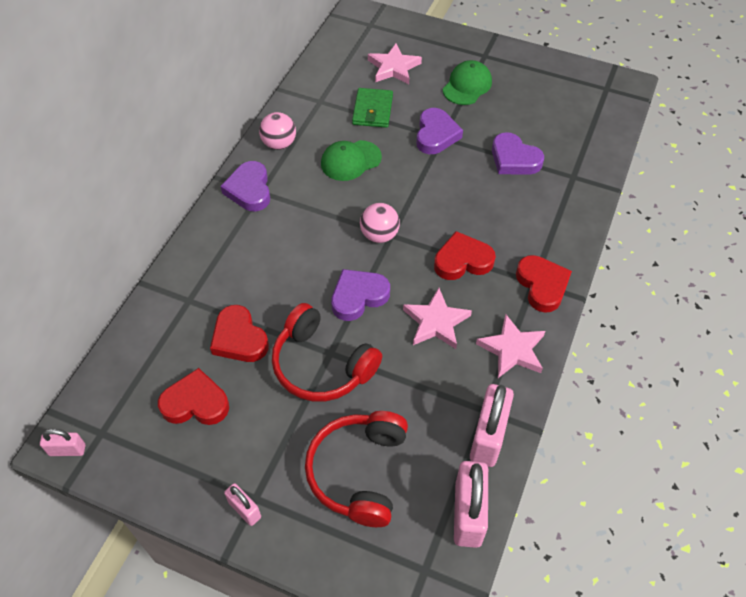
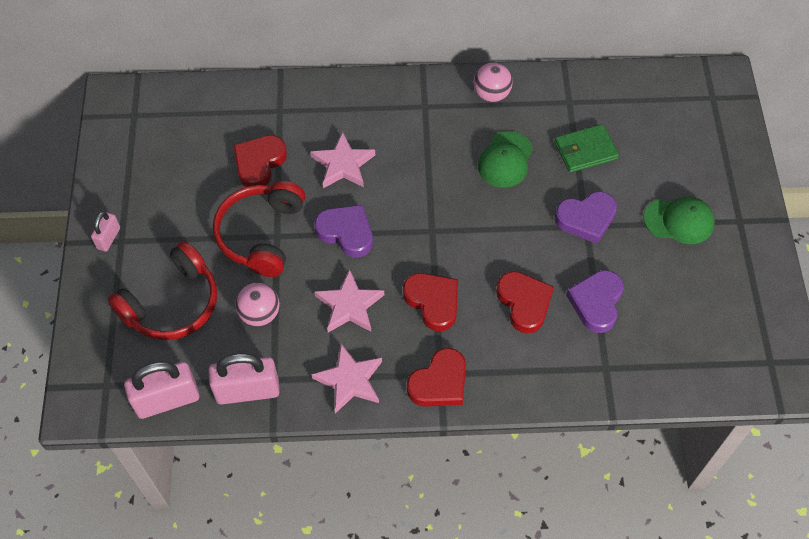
camera: 65 degrees right, 5 degrees up
(67, 450) = (111, 102): pink padlock -> none
(195, 403) = (185, 162): red heart -> red heart (524, 303)
(249, 190) = (422, 97): purple heart -> none
(350, 161) = (505, 160): green cap -> green cap turned 105 degrees counterclockwise
(359, 472) = (172, 303): red headphones -> red headphones turned 150 degrees clockwise
(379, 235) = (426, 221): pink ball -> pink ball (260, 314)
(393, 67) = (660, 144): pink star -> pink star (343, 164)

